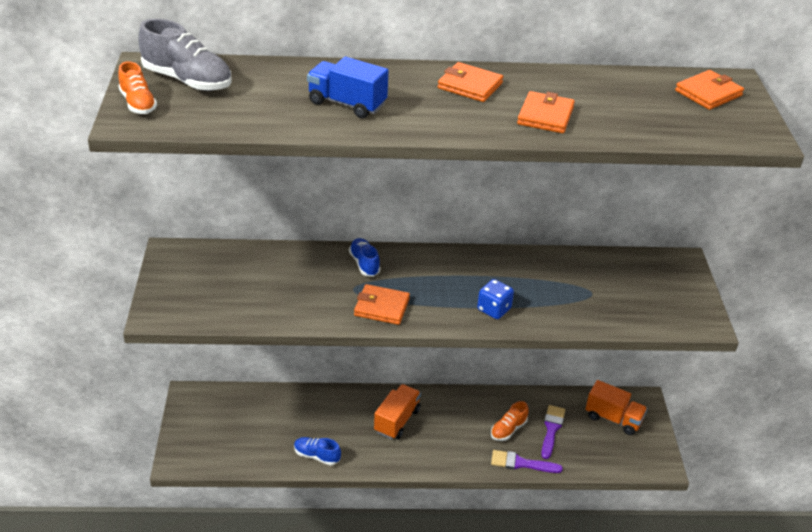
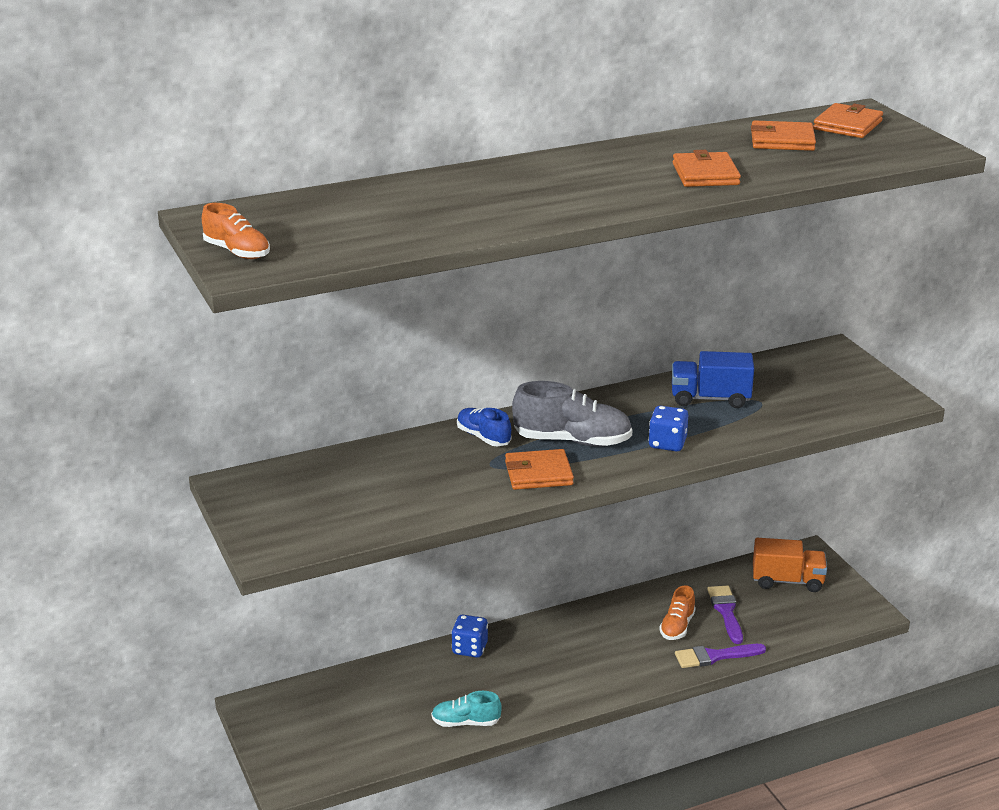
camera: 20 degrees left, 10 degrees down
(187, 80) = (273, 220): grey shoe -> grey shoe (572, 441)
(317, 456) = (466, 722): blue shoe -> turquoise shoe
(347, 104) = (482, 205): blue truck -> blue truck (710, 398)
(353, 399) = (469, 648): none -> blue dice
(397, 420) = (539, 656): orange truck -> none
(470, 85) = (599, 164): orange wallet -> orange wallet (782, 140)

